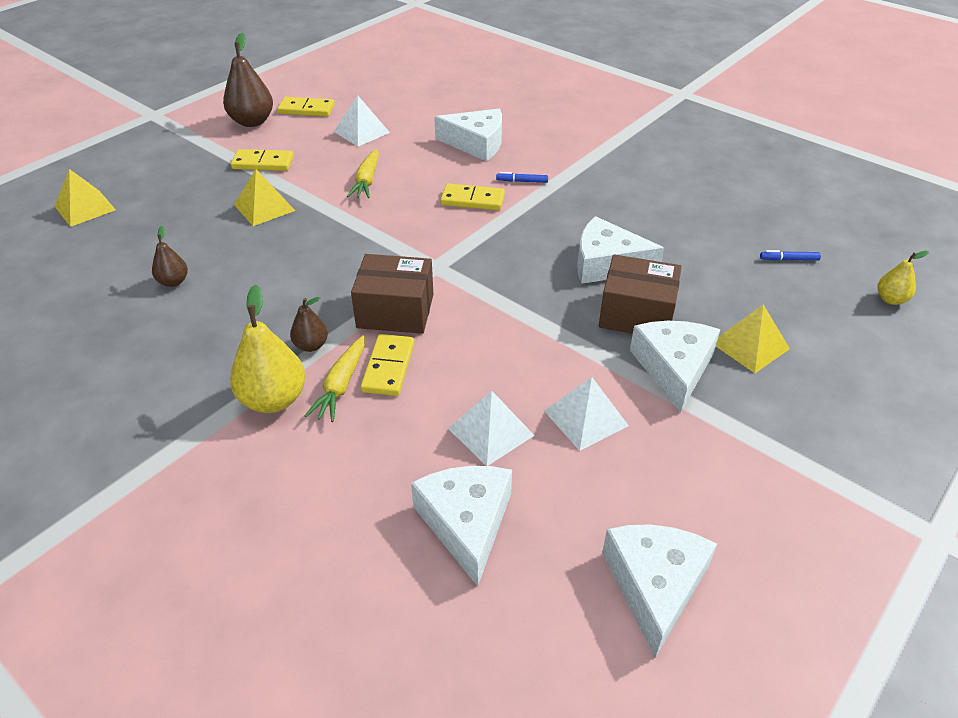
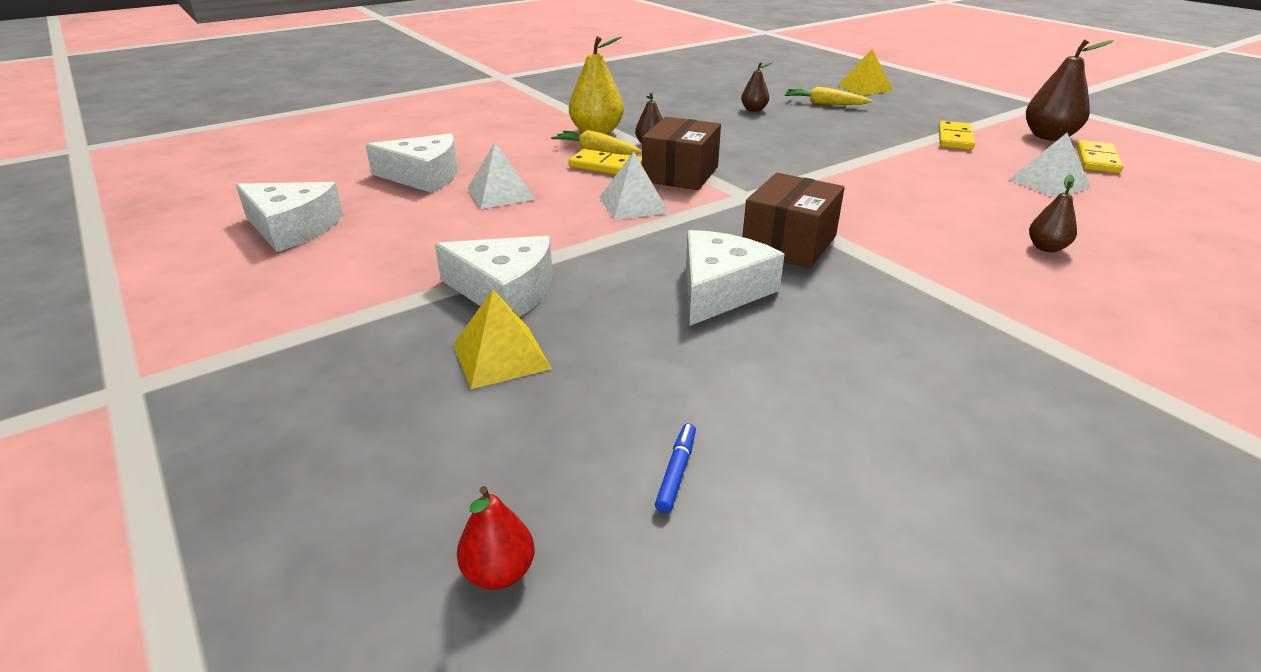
camera: 105 degrees right, 10 degrees down
(264, 207) = (865, 137): yellow pyramid -> none
(367, 181) = (924, 178): yellow carrot -> yellow carrot (824, 104)
(473, 200) = (884, 228): yellow domino -> none
(476, 143) = (1046, 248): white cheese -> brown pear
(522, 181) = (938, 265): blue marker -> none
(586, 418) = (479, 232): white pyramid -> white pyramid (633, 204)
(636, 314) = (609, 289): brown box -> brown box (789, 243)
(890, 299) = (499, 572): yellow pear -> red pear

